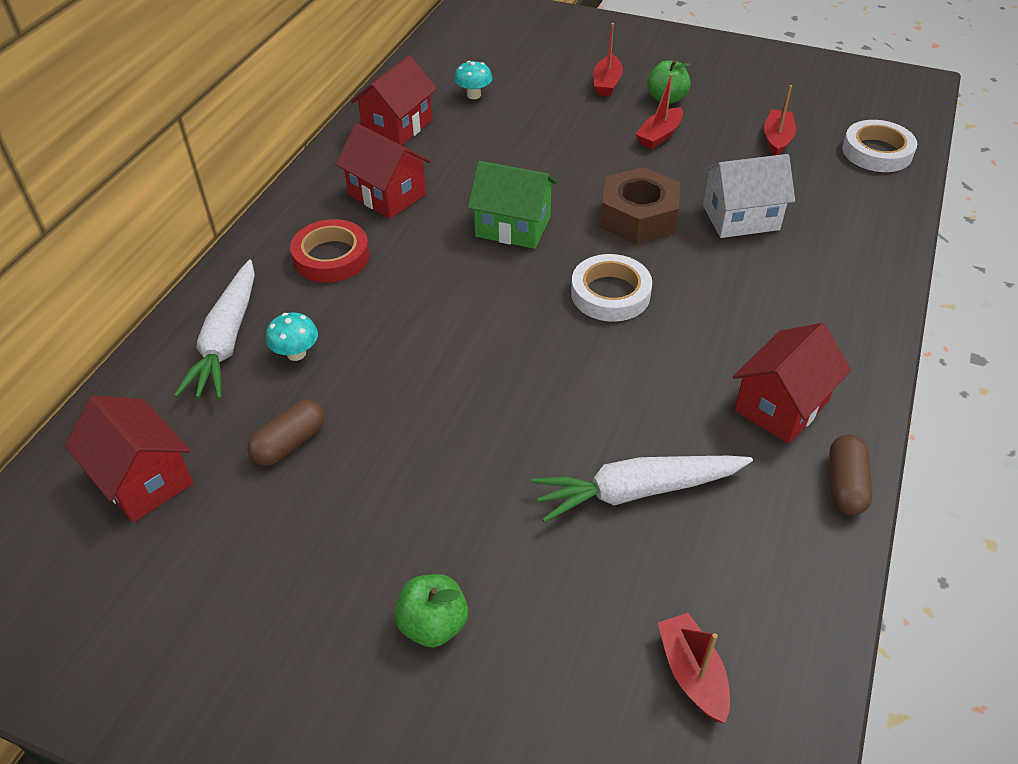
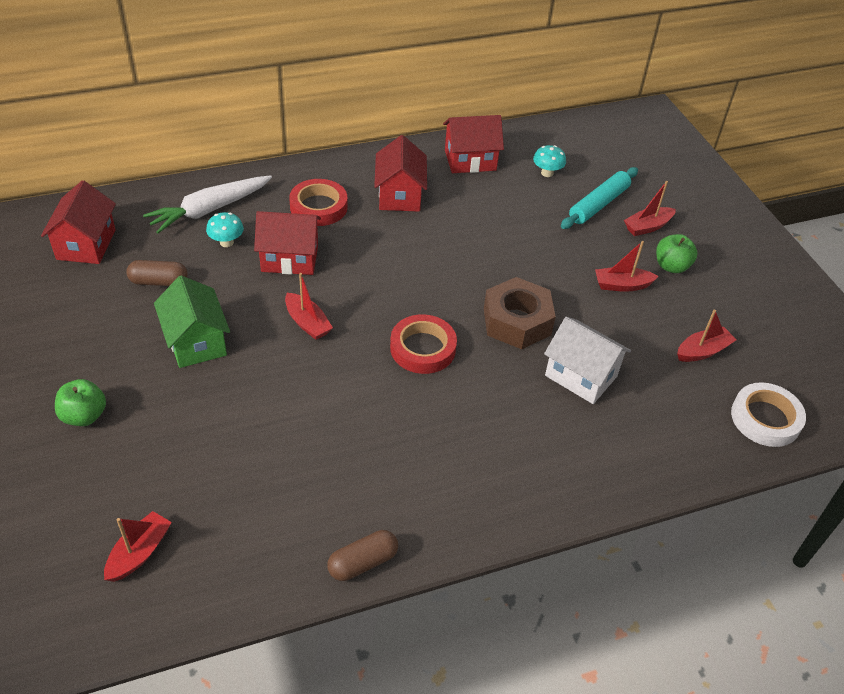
camera: 45 degrees right, 0 degrees up
(490, 355) = (307, 323): none -> red boat
(513, 227) = (435, 267): green house -> green house (196, 342)
(548, 91) = (598, 204): none -> turquoise rolling pin
(610, 293) = (423, 348): white tape -> red tape
(637, 491) = (258, 454): white carrot -> none
(781, 405) = (405, 492): red house -> red house (289, 258)

